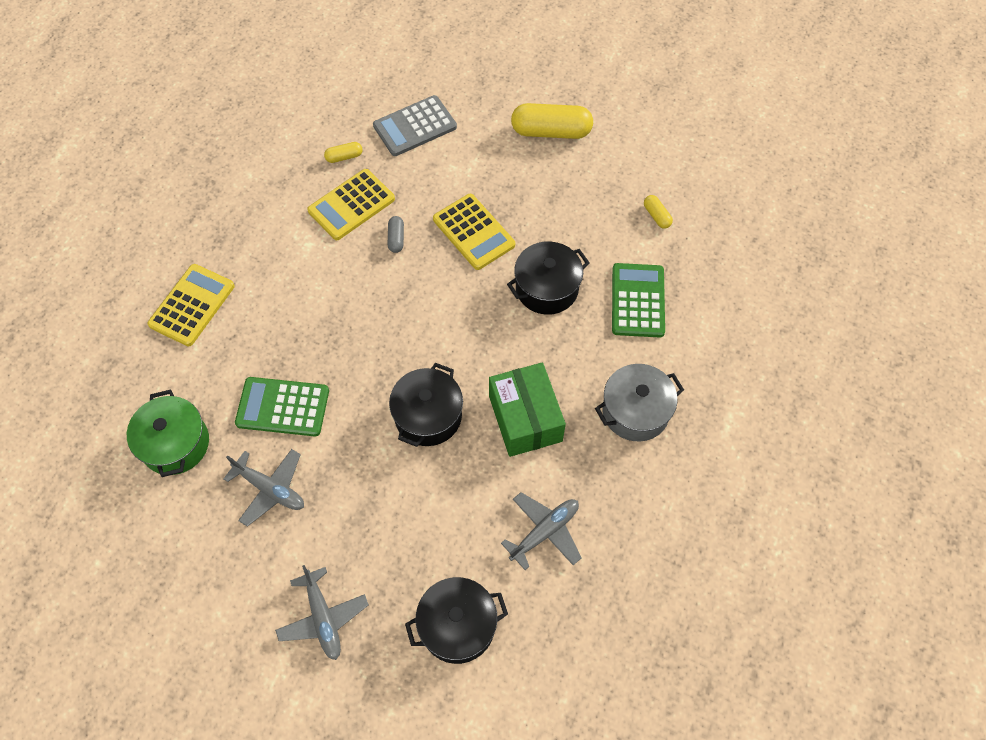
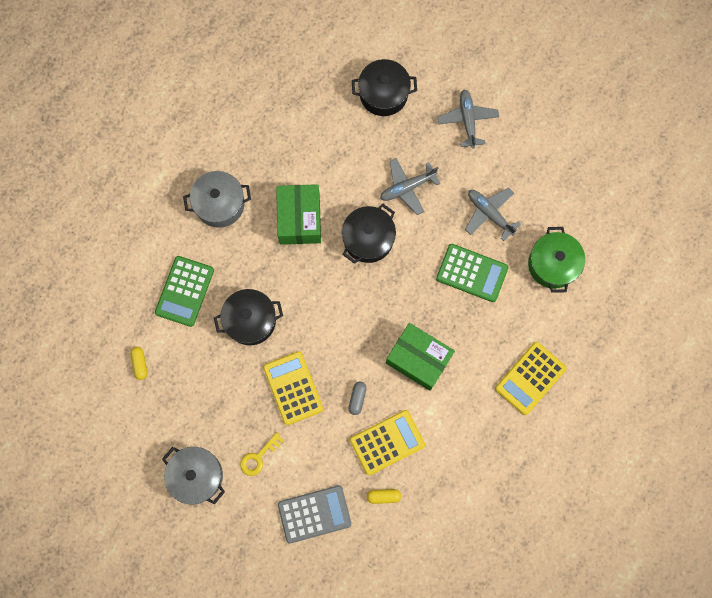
camera: 165 degrees left, 15 degrees up
(332, 294) = (418, 359): none -> green box
(491, 161) = (258, 457): none -> yellow key
(544, 532) = (311, 137): grey plane -> grey plane (407, 187)
(551, 131) = (197, 475): yellow capsule -> grey pot

